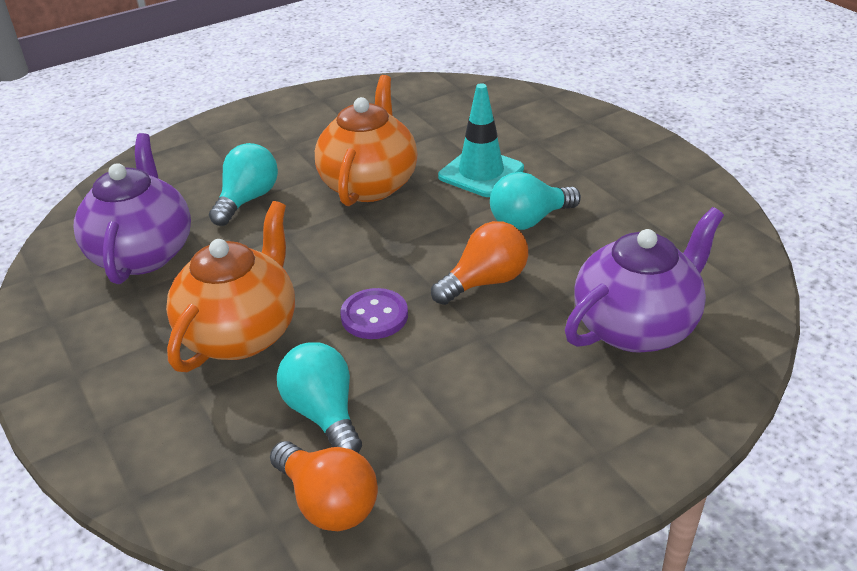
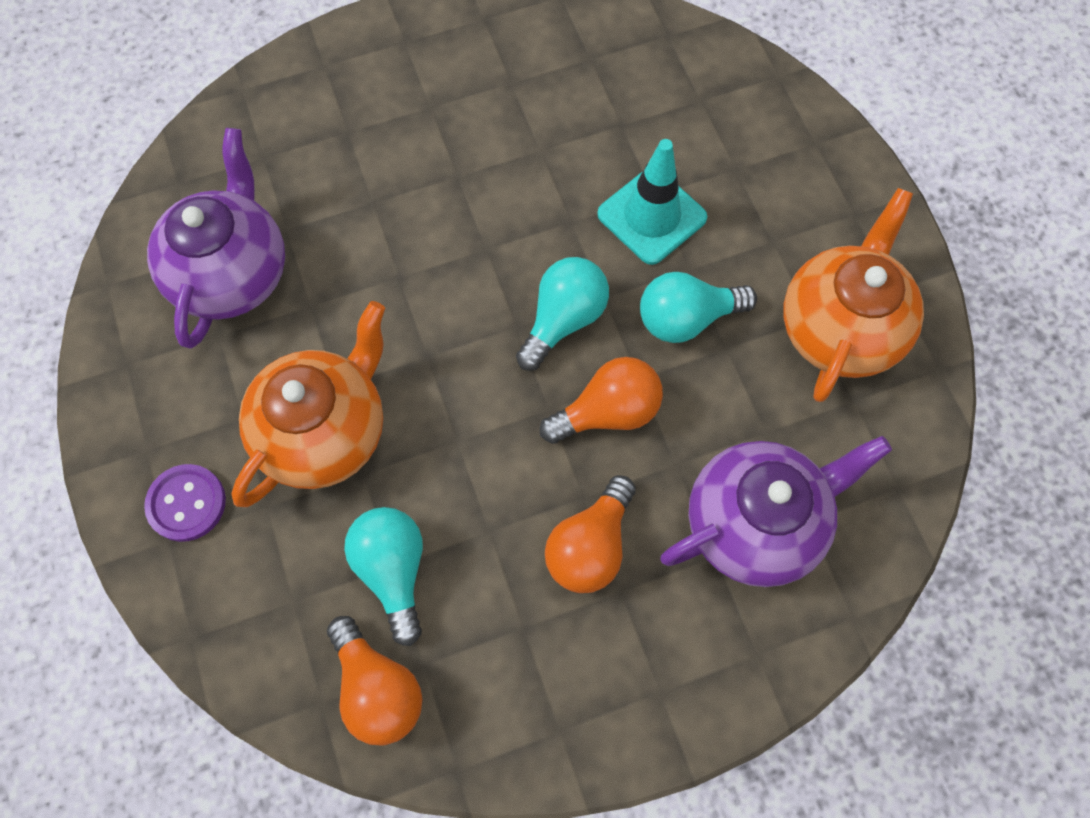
camera: 10 degrees right, 30 degrees up
(247, 199) = (362, 203): turquoise light bulb -> turquoise light bulb (563, 320)
(369, 184) = (512, 207): orange teapot -> orange teapot (840, 328)
(374, 316) = (473, 438): purple button -> purple button (186, 503)
(499, 365) = (590, 546): none -> orange light bulb

